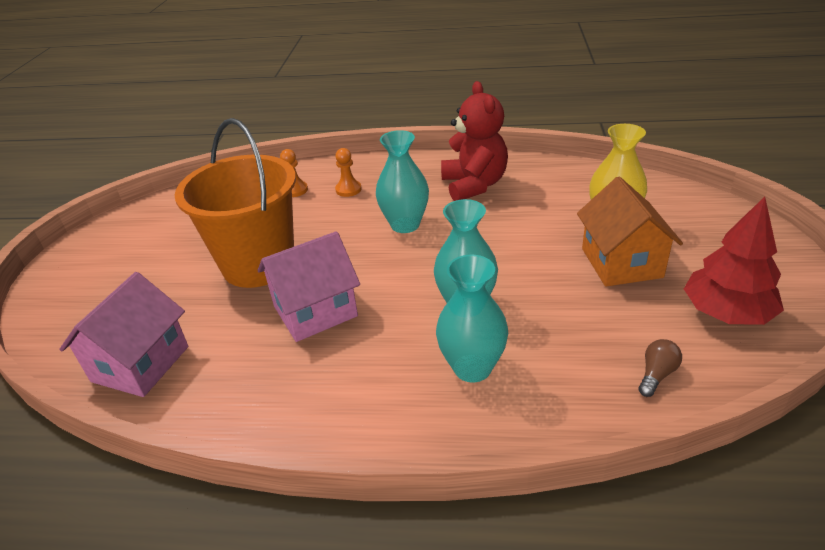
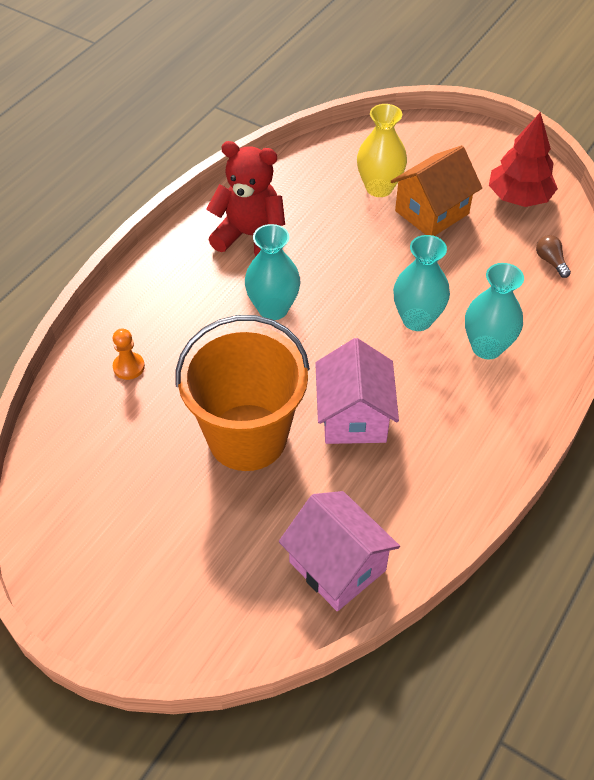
camera: 65 degrees left, 15 degrees up
(348, 189) = (170, 324): orange pawn -> none
(621, 263) = (432, 212): orange house -> orange house turned 60 degrees counterclockwise

